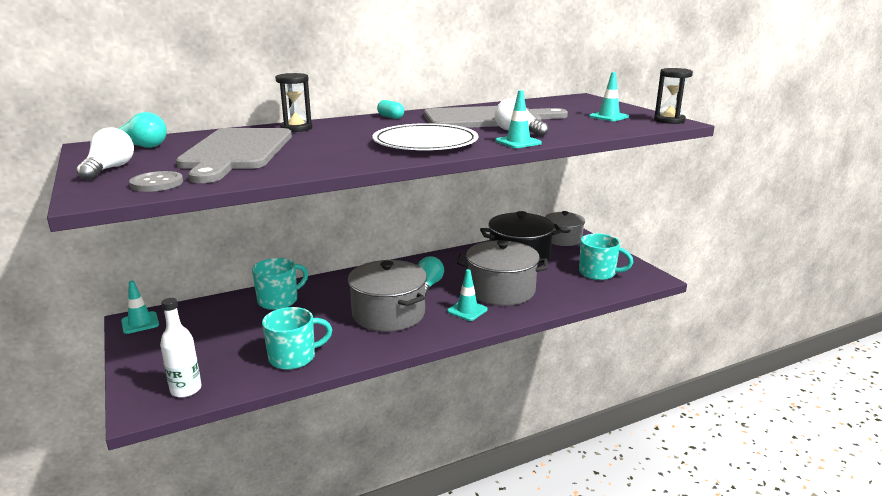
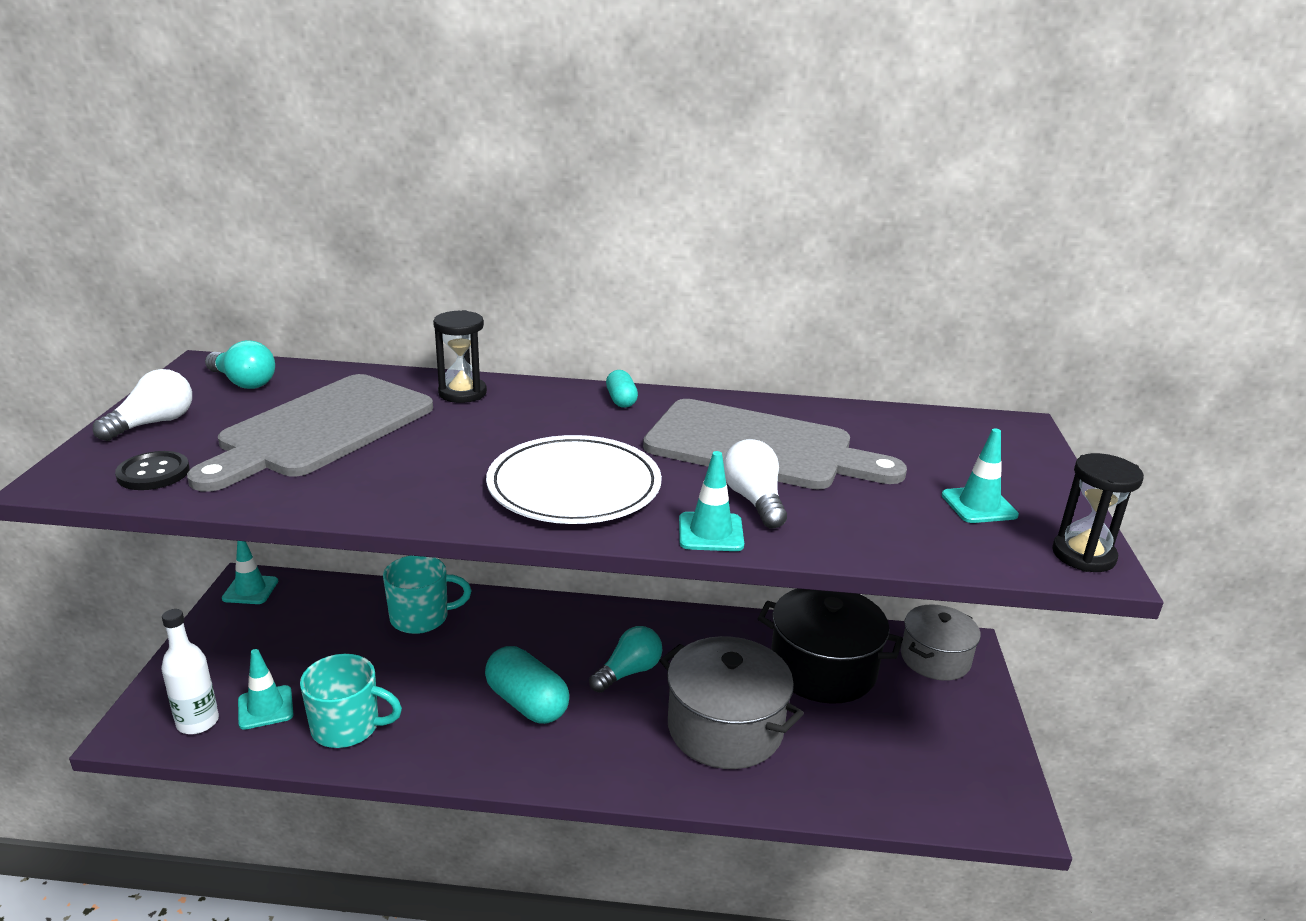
camera: 30 degrees right, 5 degrees up
(157, 183) = (153, 473): grey button -> black button
(388, 314) = (527, 703): grey pot -> turquoise capsule
(467, 310) = (637, 746): turquoise traffic cone -> turquoise traffic cone (265, 707)
(598, 273) = (923, 761): turquoise mug -> none

